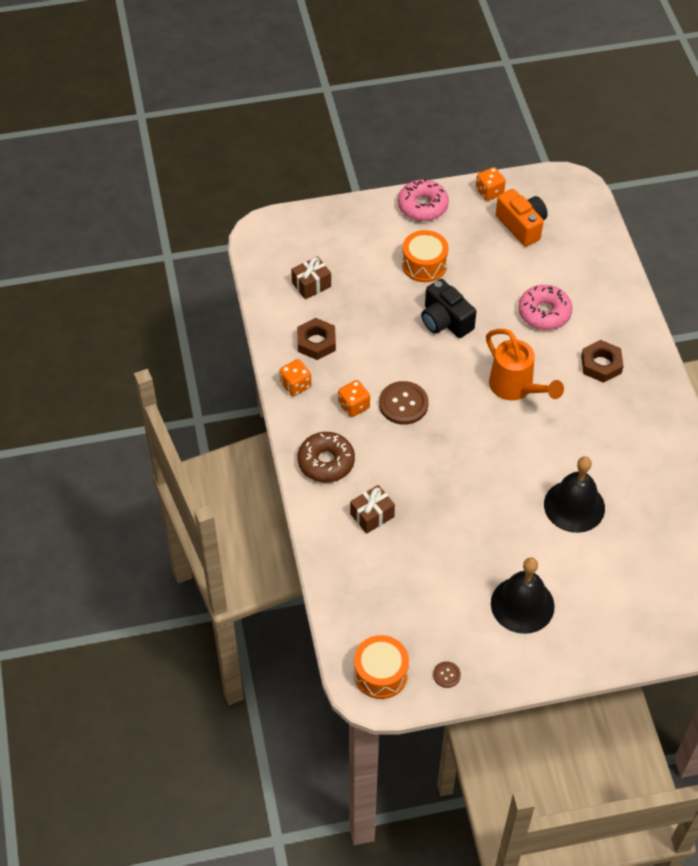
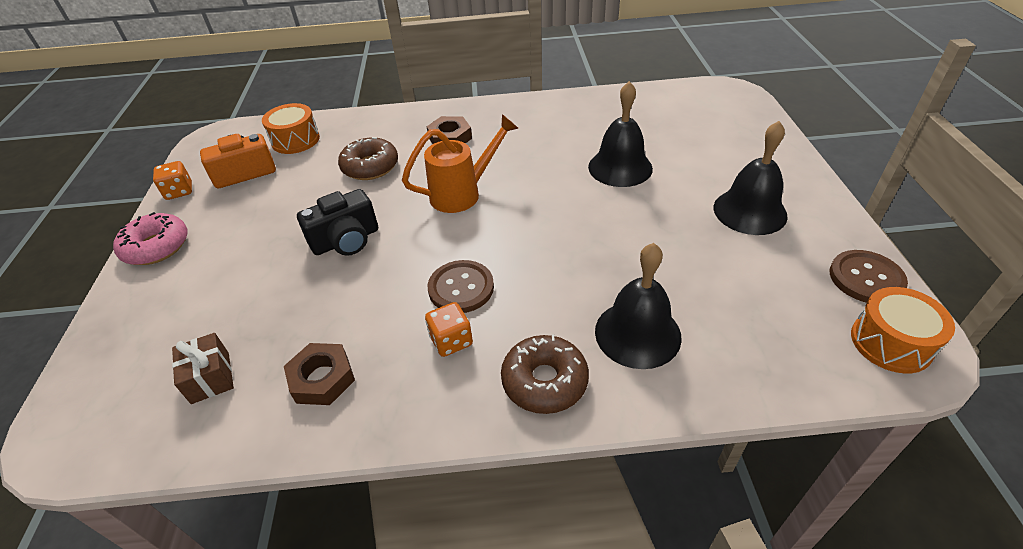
camera: 80 degrees left, 10 degrees down
(295, 385) = (393, 412): orange dice -> none
(372, 515) = (637, 333): brown gift -> black bell
(424, 264) = (249, 252): orange drum -> orange drum (295, 140)
(446, 675) = (866, 278): brown button -> brown button, size x2.02
(544, 313) = (370, 167): pink donut -> brown donut

